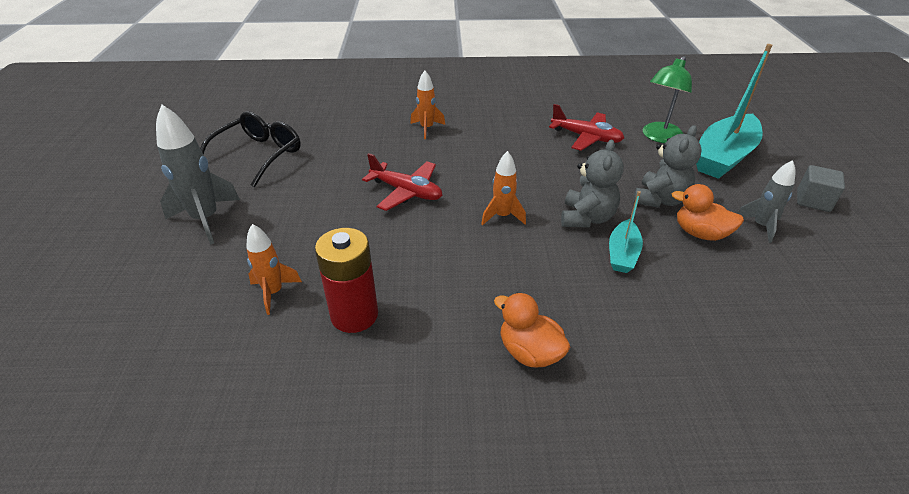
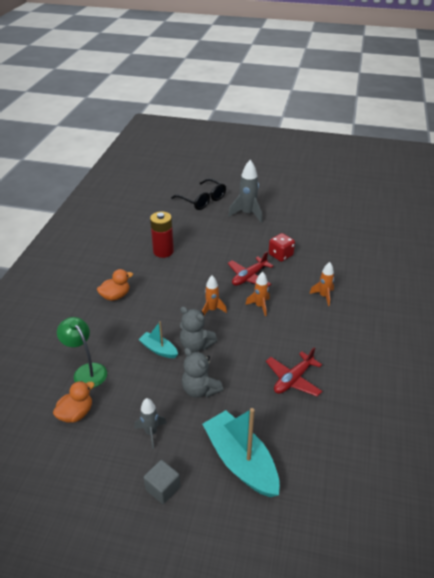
camera: 105 degrees right, 0 degrees up
(259, 155) = (304, 228): black glasses -> black glasses (202, 200)
(274, 292) = (187, 232): orange rocket -> orange rocket (260, 306)
(339, 169) = (280, 255): none -> red dice
(659, 137) = (283, 429): green lamp -> green lamp (86, 371)
(700, 233) = (159, 394): orange duck -> orange duck (76, 413)

